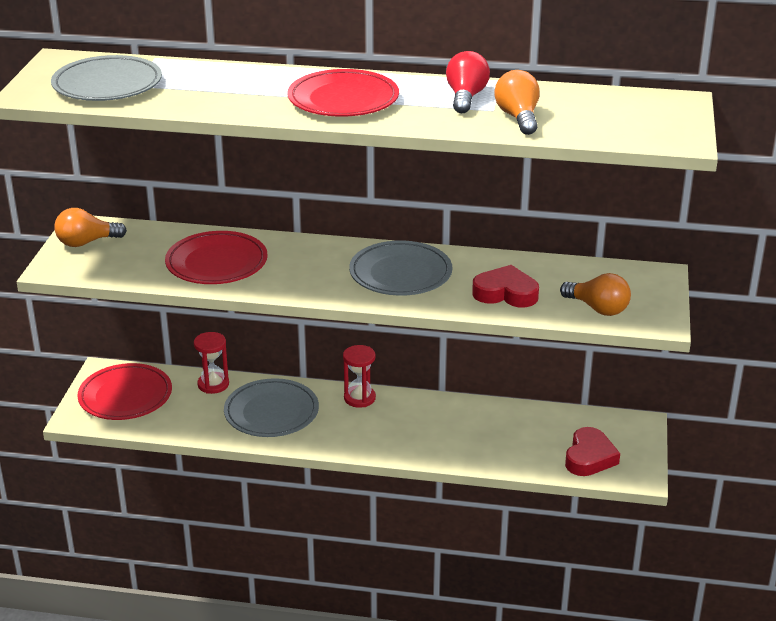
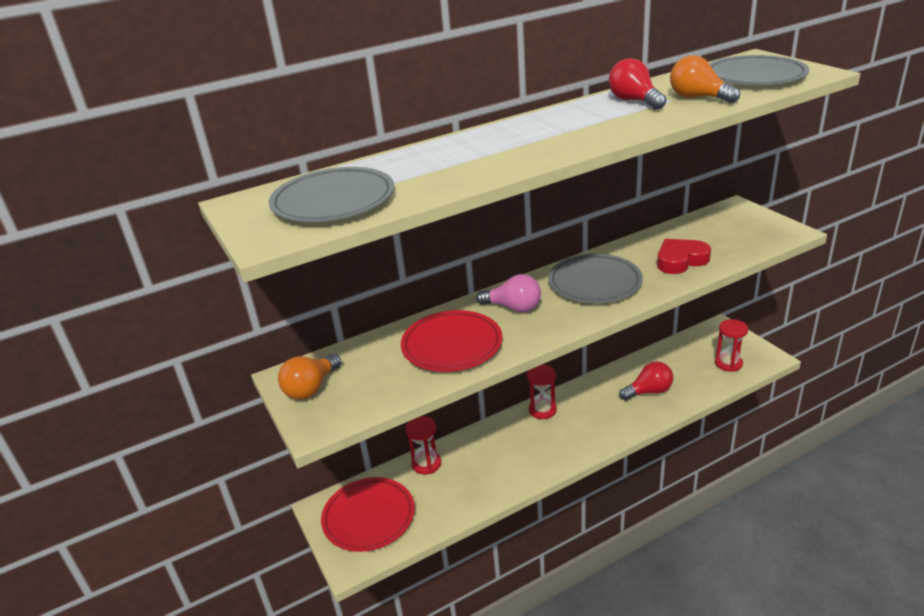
camera: 35 degrees left, 0 degrees up
(271, 412) = (499, 458): grey plate -> grey plate (755, 76)
(305, 259) = (513, 308): none -> pink light bulb
(343, 99) = (557, 134): red plate -> none
(474, 436) = (649, 391): none -> red light bulb
(589, 457) = (728, 363): red heart -> red hourglass
(598, 309) = (747, 242): orange light bulb -> none

